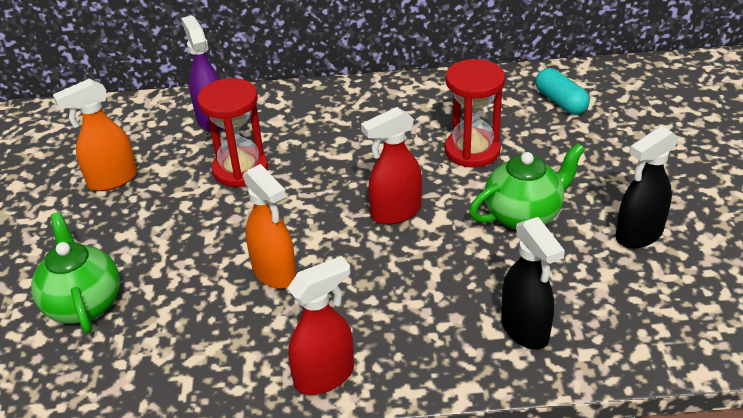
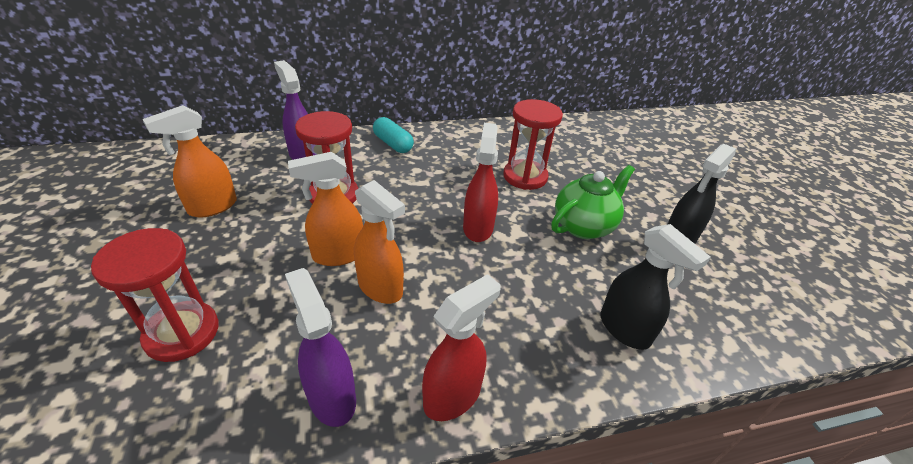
camera: 15 degrees left, 0 degrees up
(83, 304) = (182, 333): green teapot -> red hourglass
(212, 367) = (331, 397): none -> purple spray bottle
(236, 237) = (338, 255): none -> orange spray bottle
(395, 212) = (478, 228): red spray bottle -> red spray bottle turned 135 degrees clockwise
(560, 102) = (577, 141): turquoise capsule -> turquoise capsule (393, 144)

